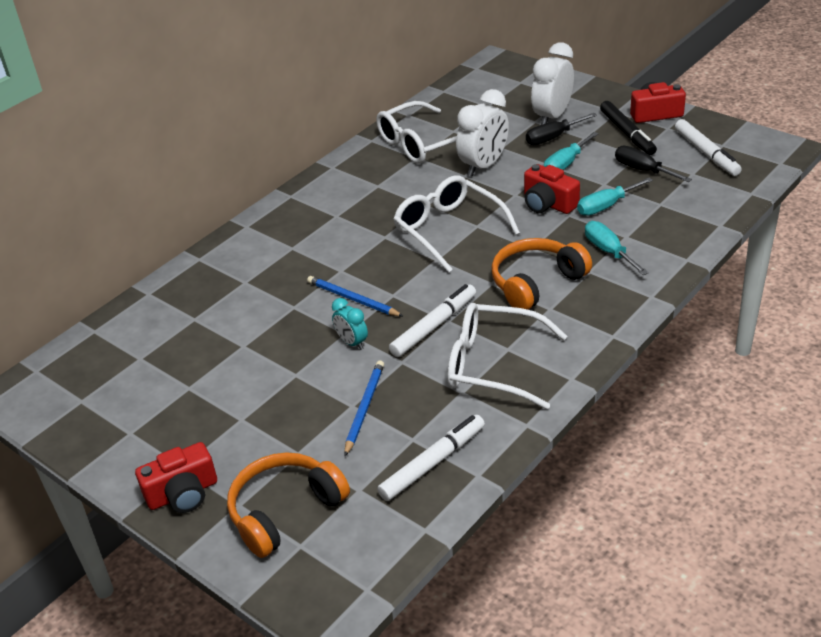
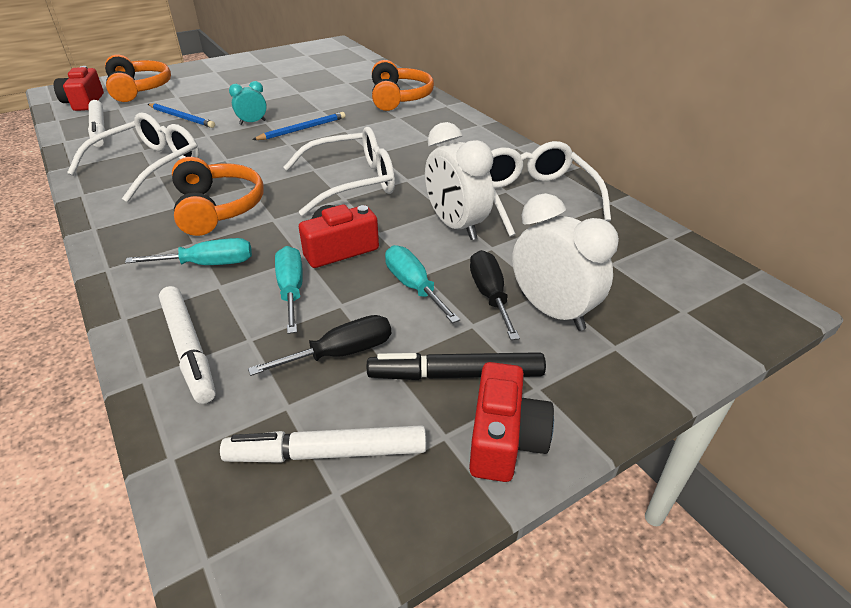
camera: 105 degrees right, 0 degrees up
(183, 493) = (194, 70): red camera -> red camera (84, 102)
(235, 262) = (399, 98): none -> orange headphones
(434, 326) = (227, 152): white marker -> white marker (189, 349)

